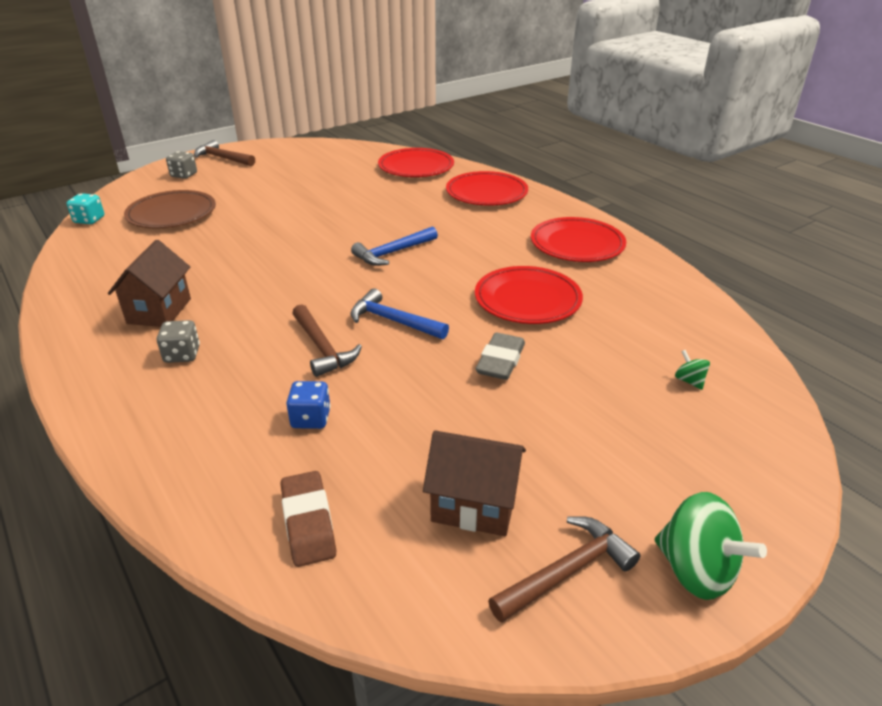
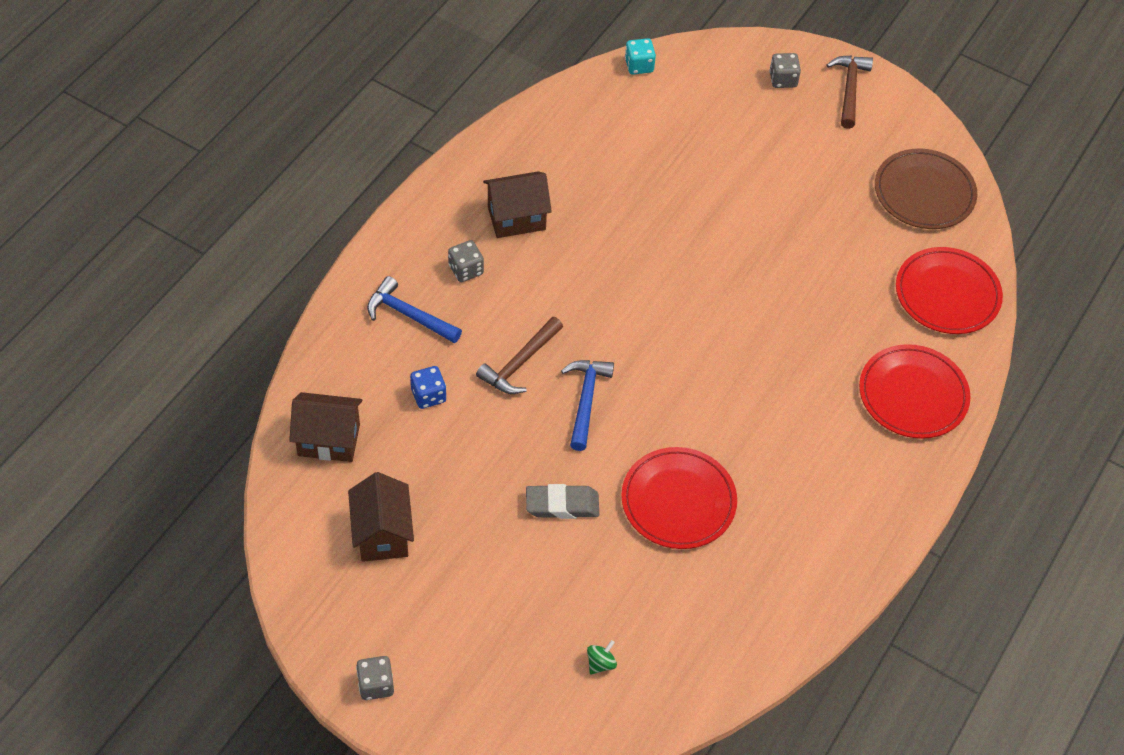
camera: 65 degrees right, 20 degrees up
(172, 214) = (688, 123): brown plate -> brown plate (924, 193)
(308, 523) = (329, 440): brown eraser -> brown house
(392, 253) = (711, 352): blue hammer -> blue hammer (408, 315)
(567, 571) = (346, 606): brown hammer -> none
(577, 244) = (825, 522): red plate -> none
(695, 570) = (376, 685): green spinning top -> grey dice

